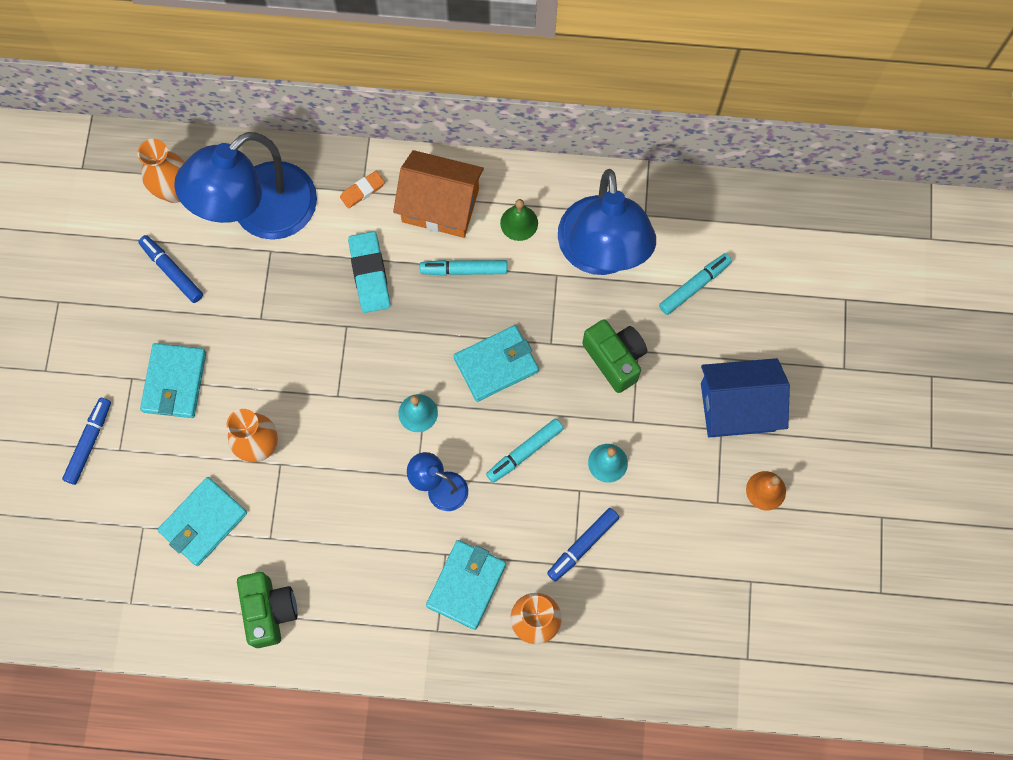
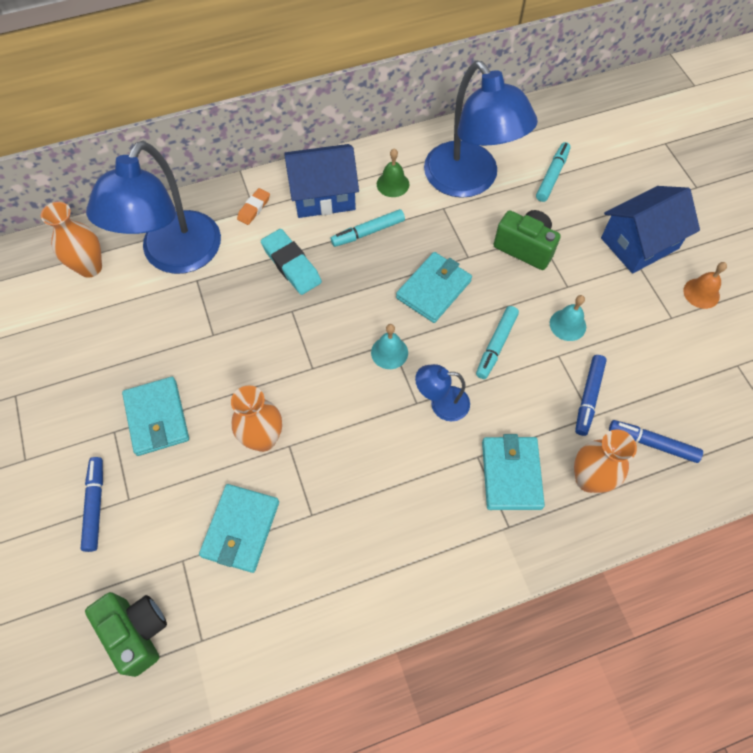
camera: 25 degrees left, 10 degrees down
(172, 271) = (114, 329): blue marker -> blue marker (652, 443)
(269, 611) = (344, 582): green camera -> green camera (137, 632)
(440, 205) = (323, 195): orange house -> blue house

